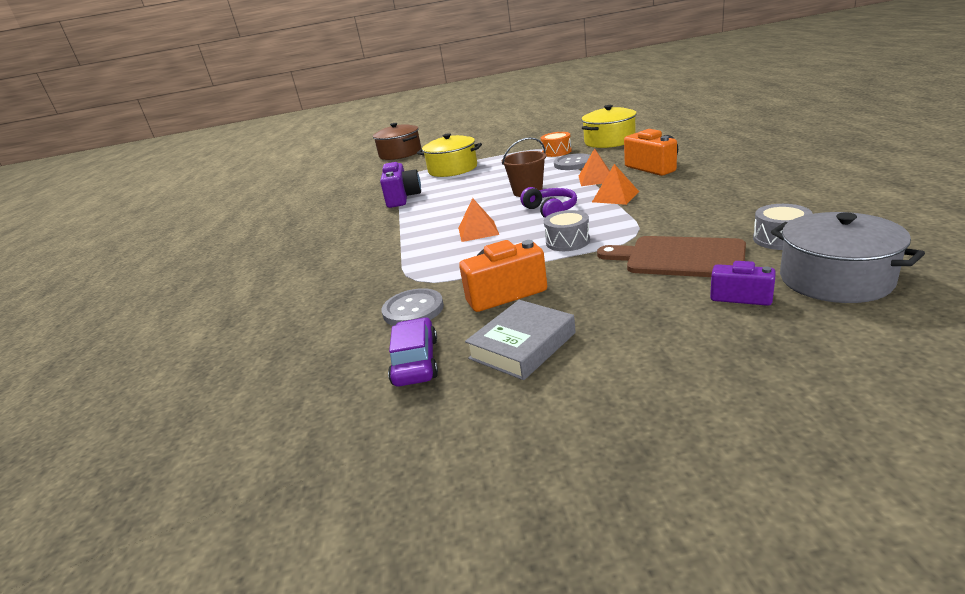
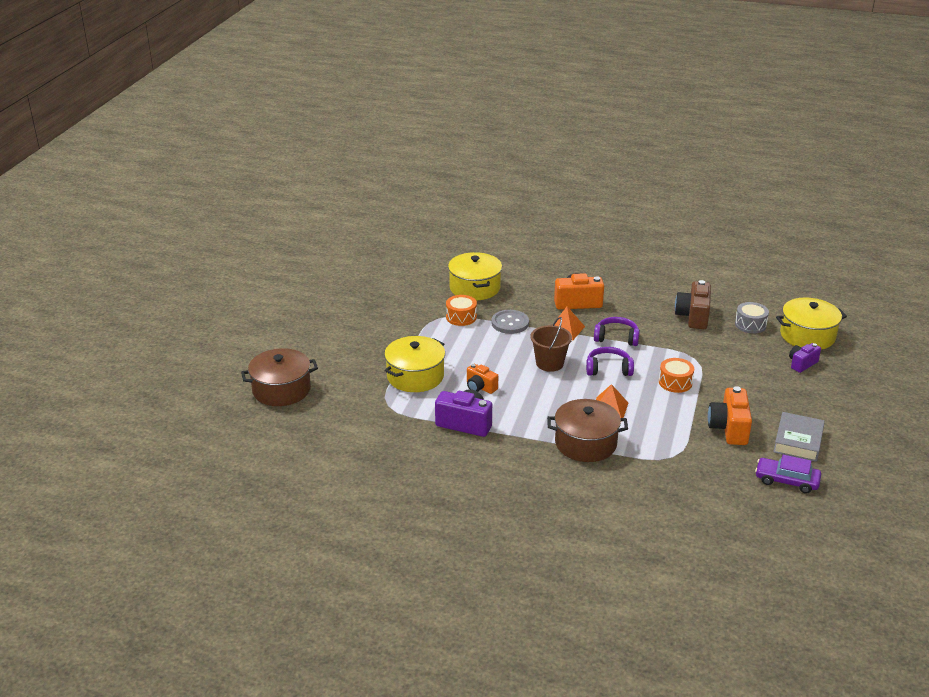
camera: 70 degrees left, 5 degrees up
(408, 240) = (585, 443): none -> brown pot
(413, 309) = (718, 468): grey button -> none
(459, 186) = (480, 387): none -> orange camera
(522, 346) = (798, 441): grey book -> grey book turned 45 degrees clockwise
(567, 241) = (675, 382): grey drum -> orange drum
(615, 196) = (616, 338): orange pyramid -> purple headphones
(679, 257) = (741, 359): brown cutting board -> none
(730, 209) = (693, 316): none -> brown camera
(835, 279) = (807, 336): grey pot -> yellow pot

